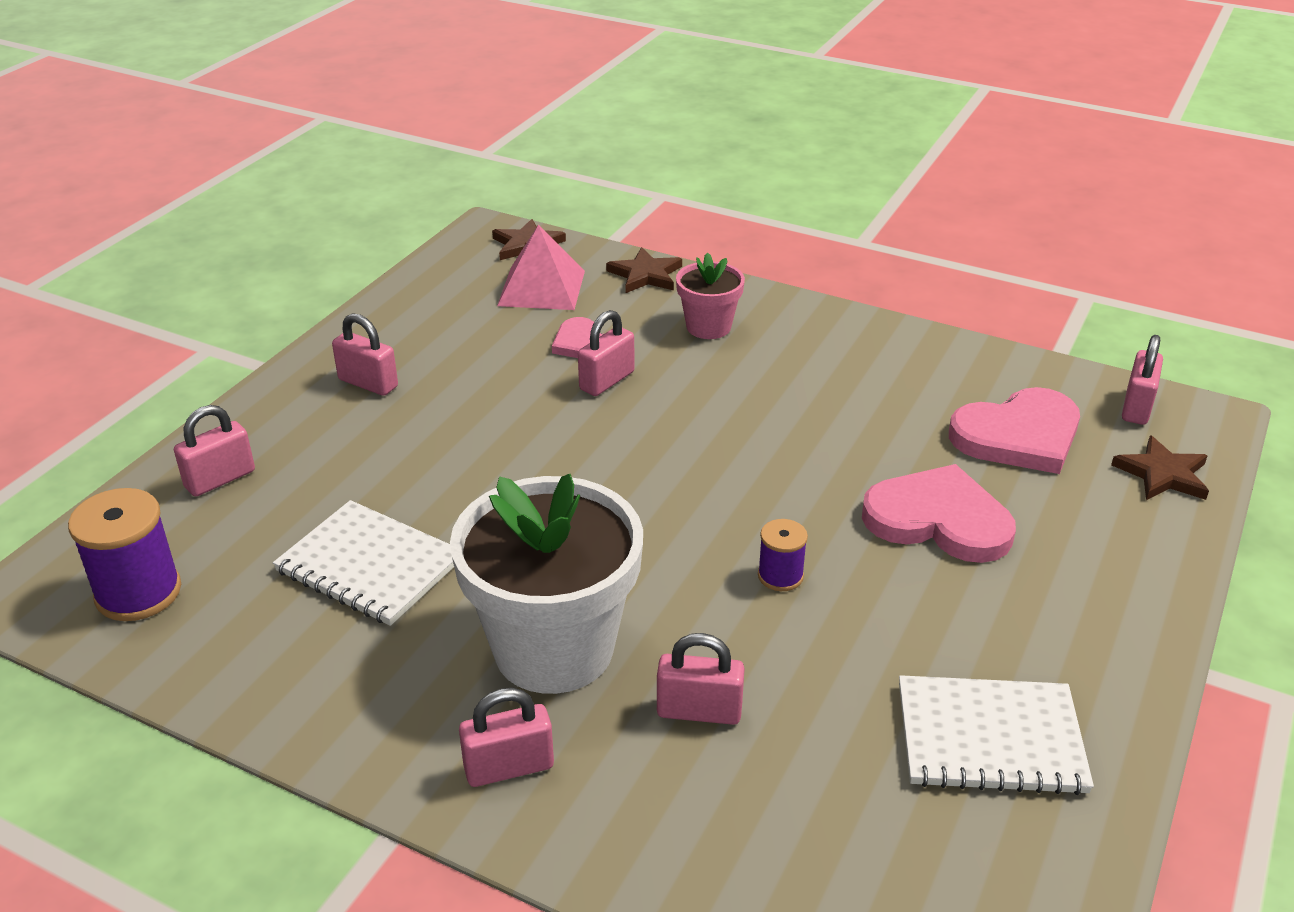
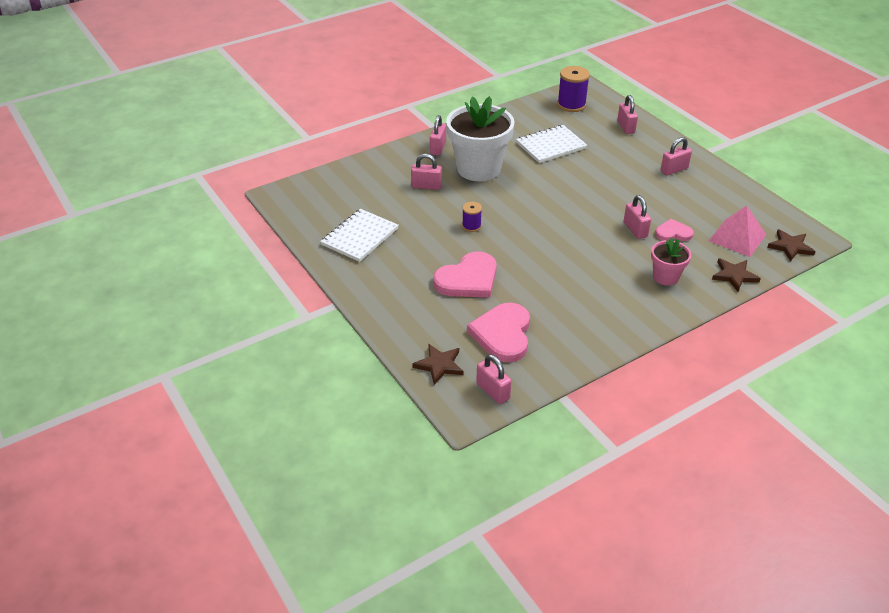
camera: 120 degrees right, 5 degrees up
(699, 711) = (426, 186): pink padlock -> pink padlock turned 60 degrees clockwise

